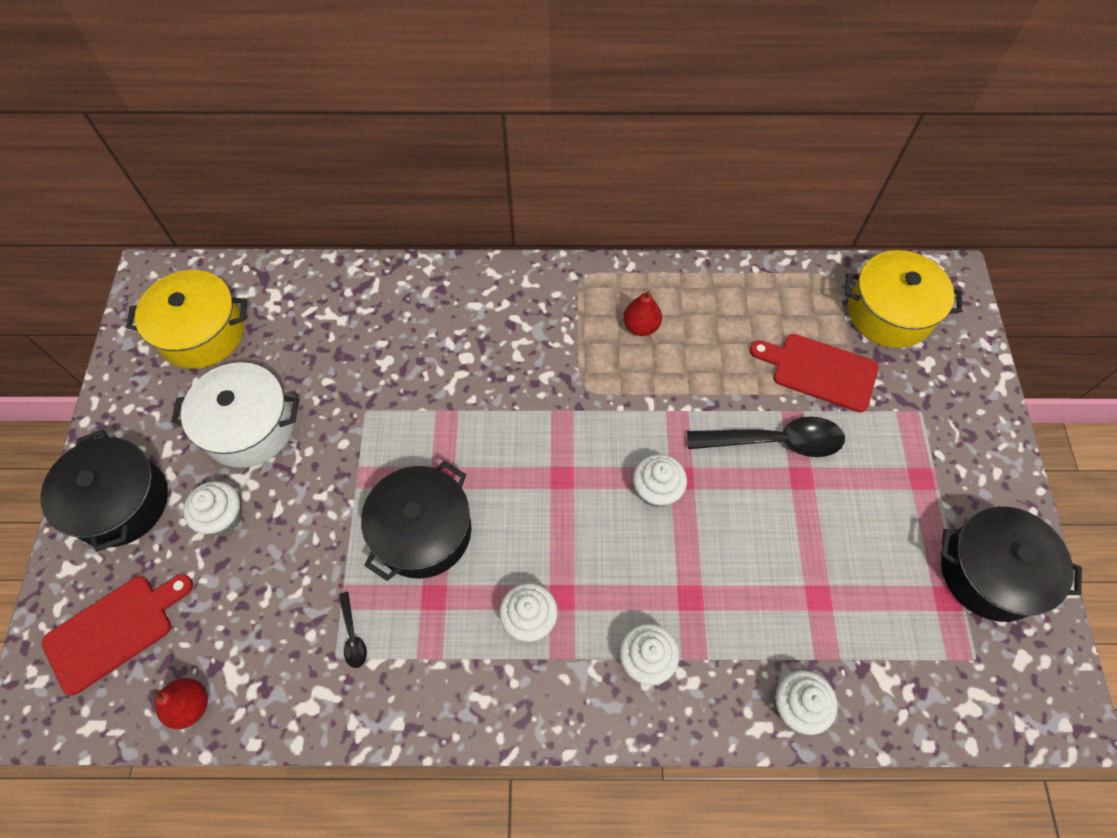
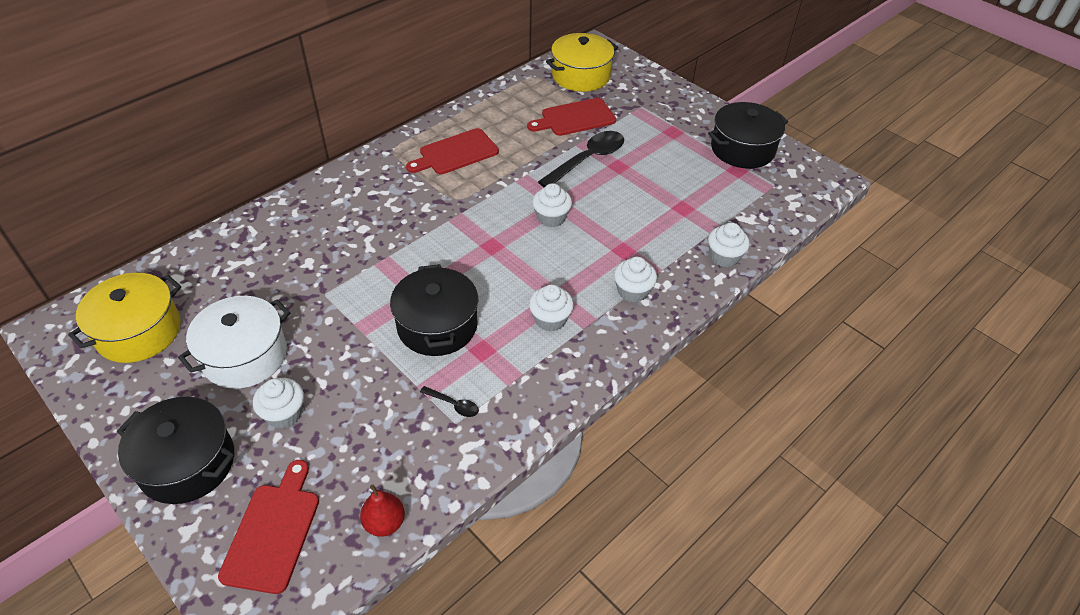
camera: 45 degrees left, 15 degrees down
(641, 326) = (455, 153): red pear -> red cutting board

